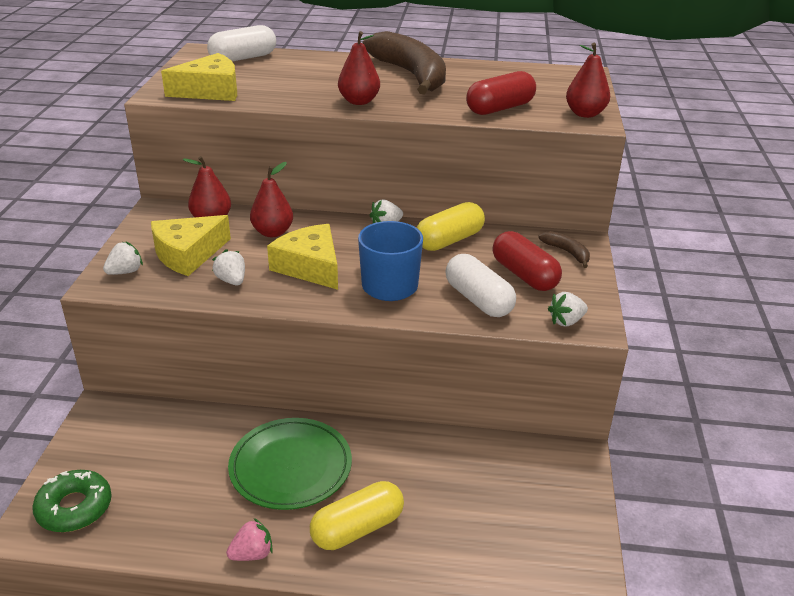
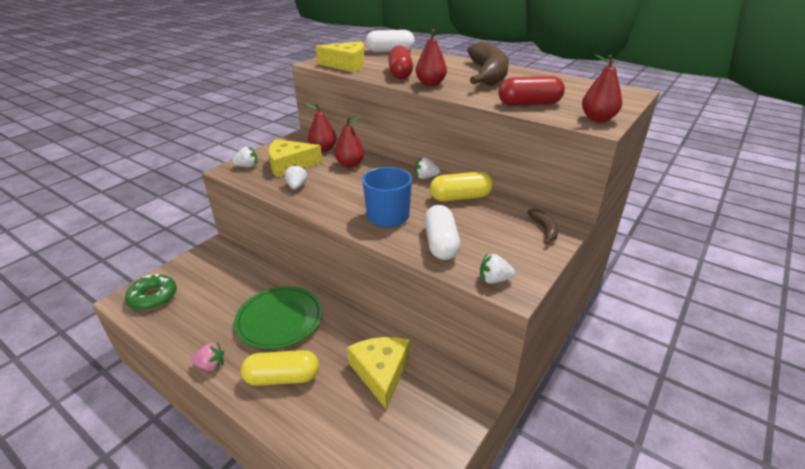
camera: 30 degrees right, 0 degrees up
(310, 267) = (350, 190): yellow cheese -> yellow cheese (381, 372)
(524, 275) = (493, 236): red capsule -> red capsule (400, 73)

